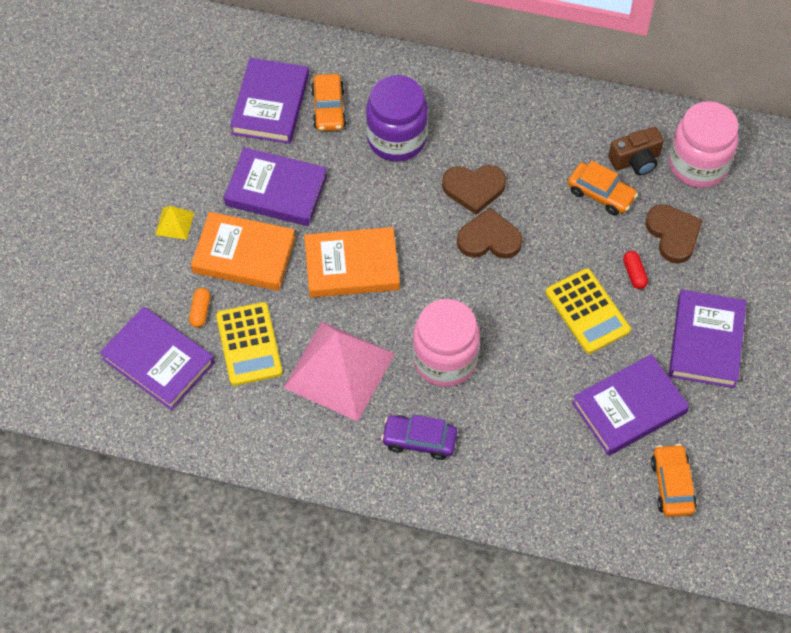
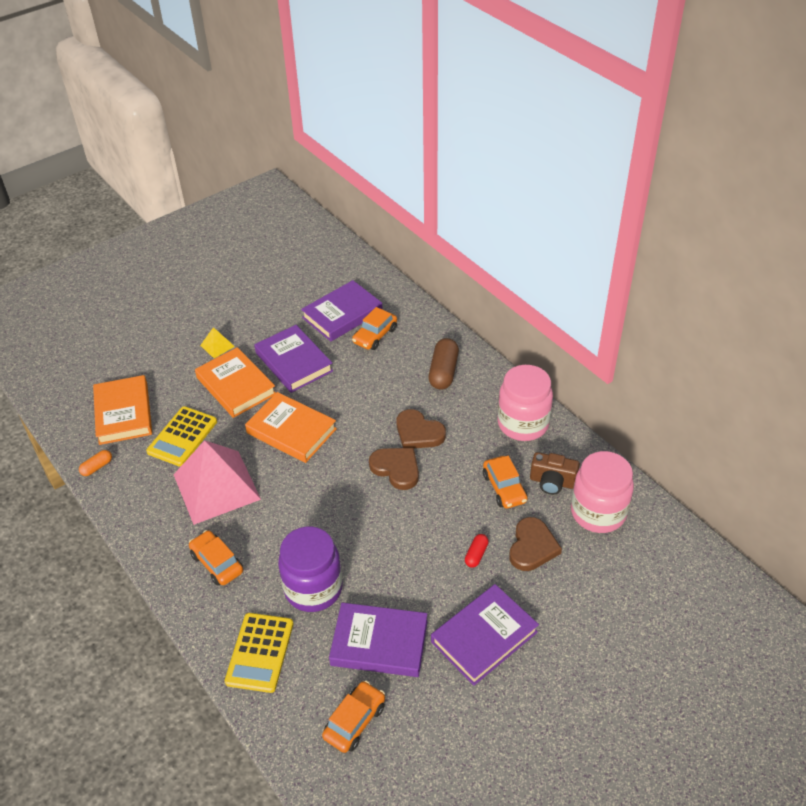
camera: 40 degrees right, 15 degrees down
(158, 361) = (123, 413): purple book -> orange book
(200, 311) = (177, 401): orange capsule -> orange capsule (97, 467)
(396, 139) = (399, 375): purple jar -> purple jar (313, 588)
(419, 440) = (217, 563): purple car -> orange car
(436, 108) = (443, 372): none -> brown capsule
(444, 360) = (287, 524): pink jar -> pink jar (523, 424)
(587, 311) = (416, 557): yellow calculator -> yellow calculator (260, 652)

